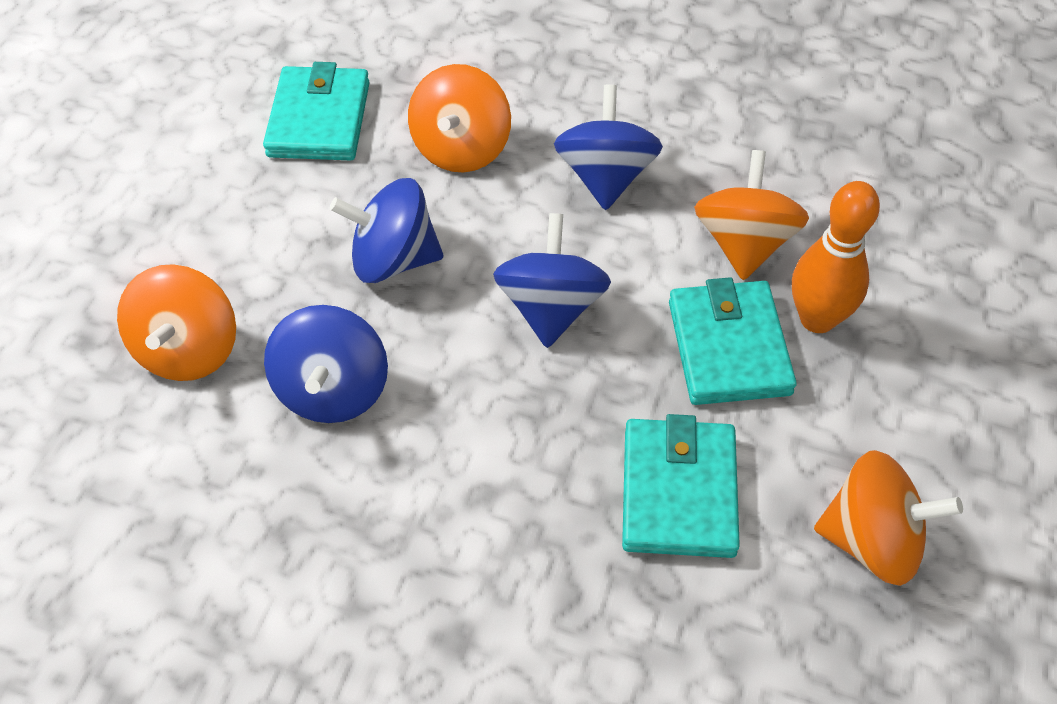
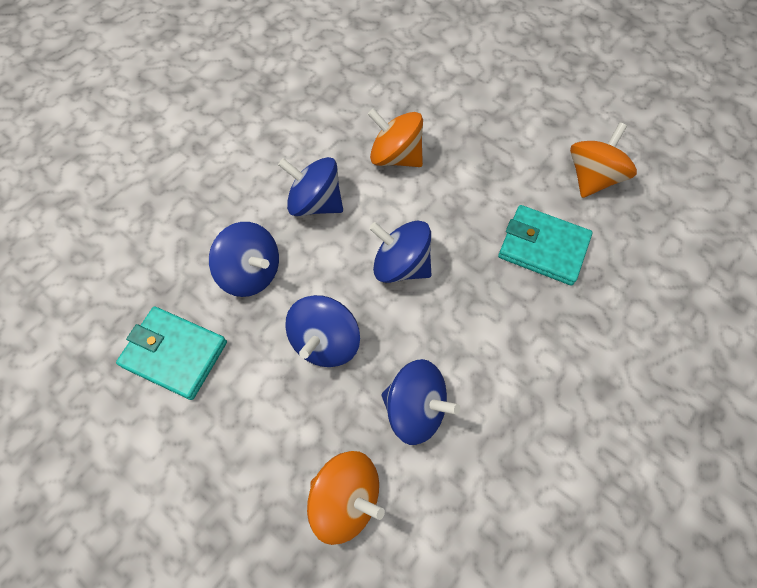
camera: 70 degrees left, 10 degrees up
(461, 148) = (251, 272): orange spinning top -> blue spinning top
(729, 347) = (461, 190): turquoise wallet -> none
(817, 319) = (458, 146): orange bowling pin -> none

